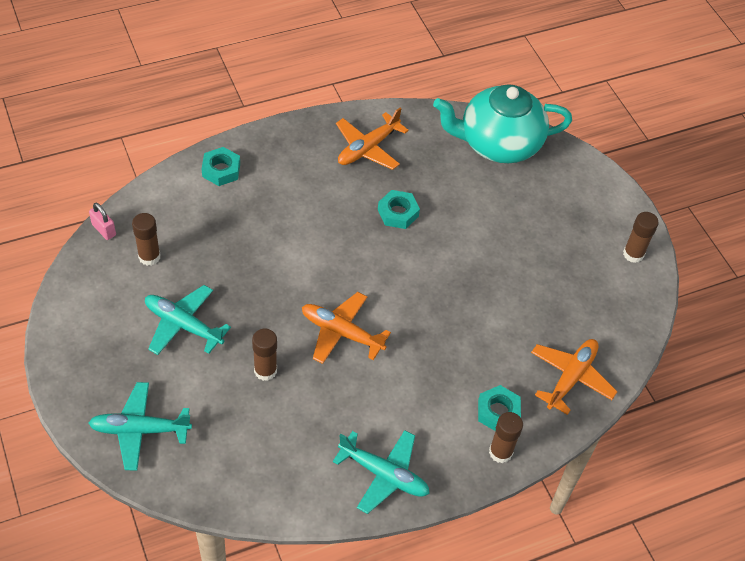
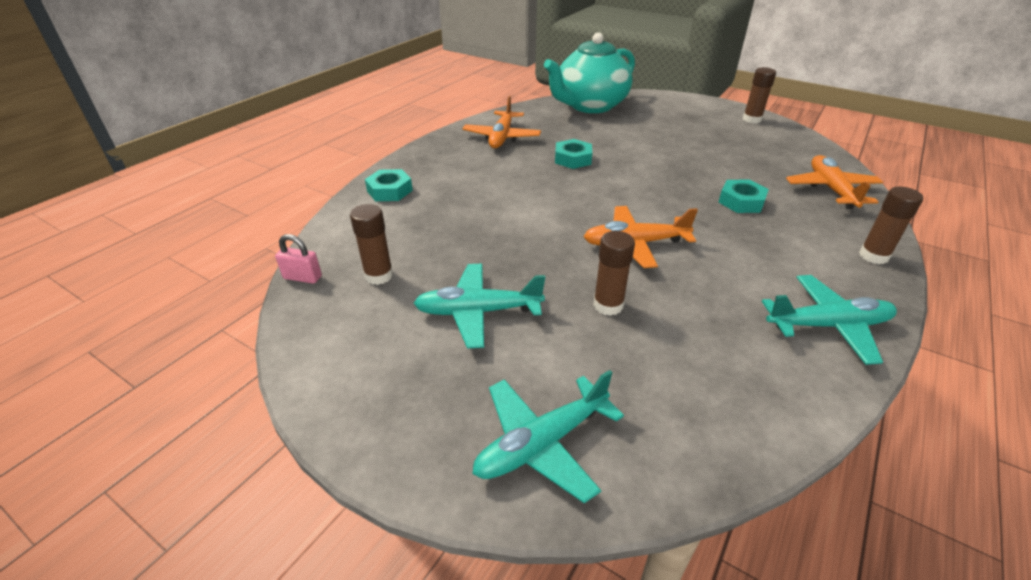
camera: 30 degrees left, 15 degrees down
(498, 412) = (826, 232): turquoise nut -> turquoise nut (741, 201)

